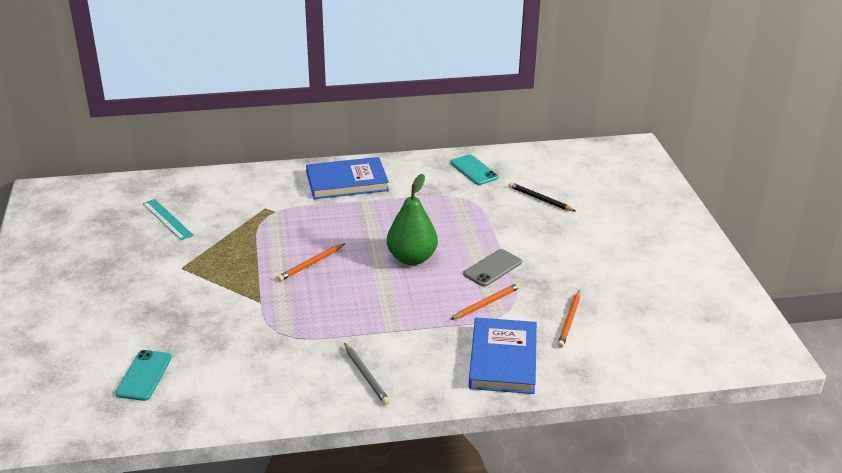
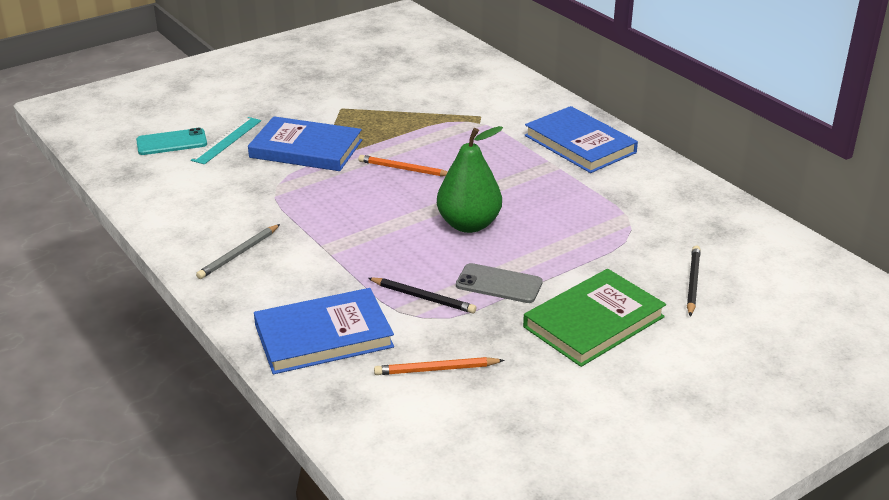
camera: 65 degrees right, 0 degrees up
(167, 219) = (412, 77): turquoise ruler -> turquoise ruler (227, 140)
(233, 303) = (306, 149): none -> blue book
(474, 170) = (703, 216): turquoise phone -> none
(486, 303) = (423, 297): orange pencil -> black pencil
(557, 246) = (594, 322): none -> green book

